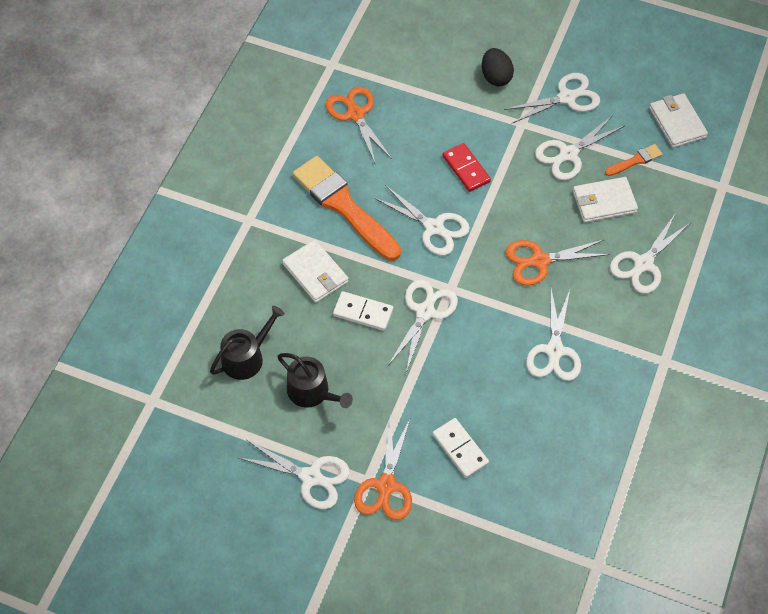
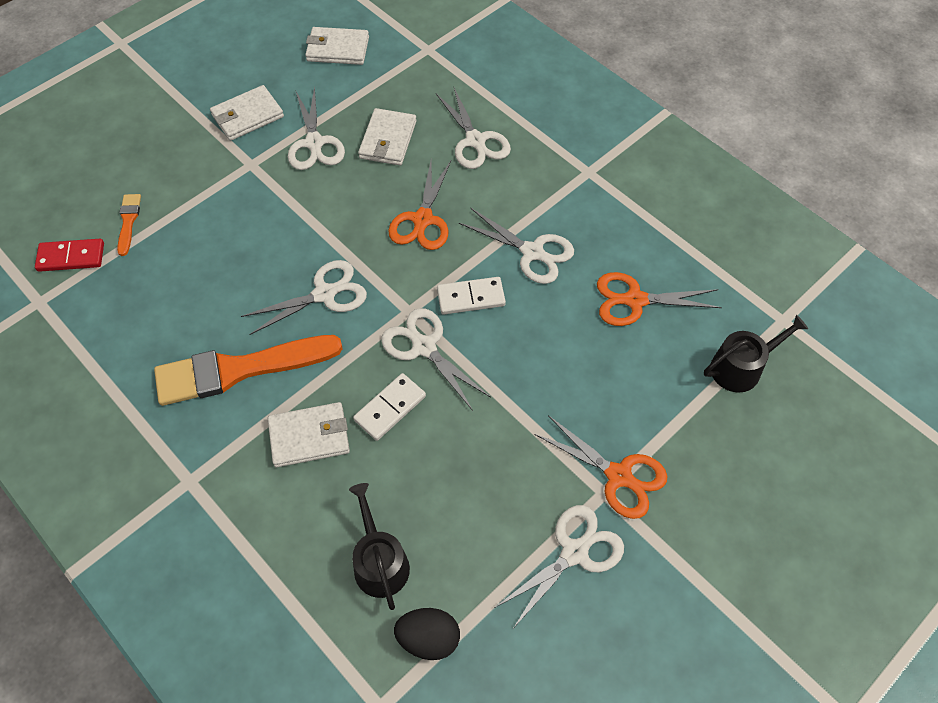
camera: 65 degrees left, 0 degrees up
(312, 392) = (465, 505): black watering can -> black watering can (741, 367)
(355, 114) = (125, 307): orange scissors -> orange scissors (635, 300)
(460, 449) = (605, 384): white domino -> white domino (471, 297)
(466, 169) = (271, 234): red domino -> red domino (71, 257)
(496, 77) = (178, 161): black egg -> black egg (428, 638)
(566, 97) = (247, 116): white scissors -> white wallet
(635, 160) = (358, 96): orange brush -> orange brush (128, 221)

